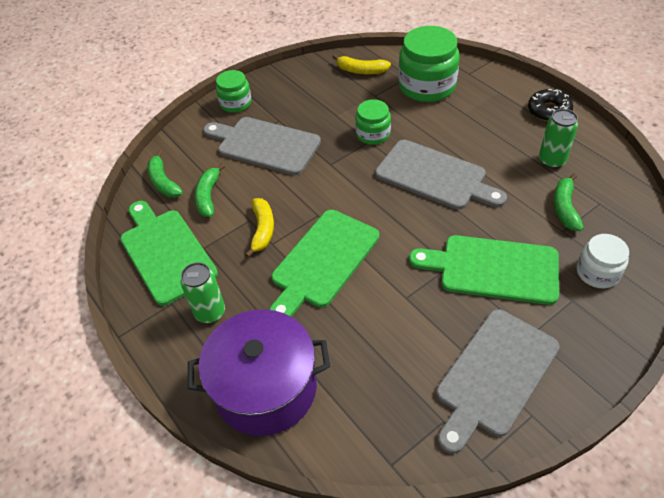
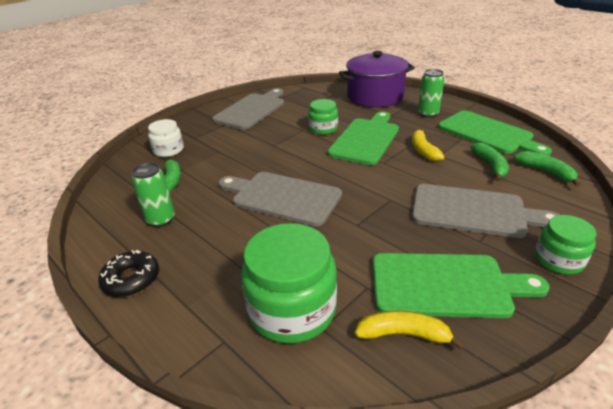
camera: 170 degrees right, 15 degrees down
(373, 134) = (354, 232): green jar -> green jar (323, 129)
(493, 269) = (242, 146): green cutting board -> green cutting board (446, 285)

